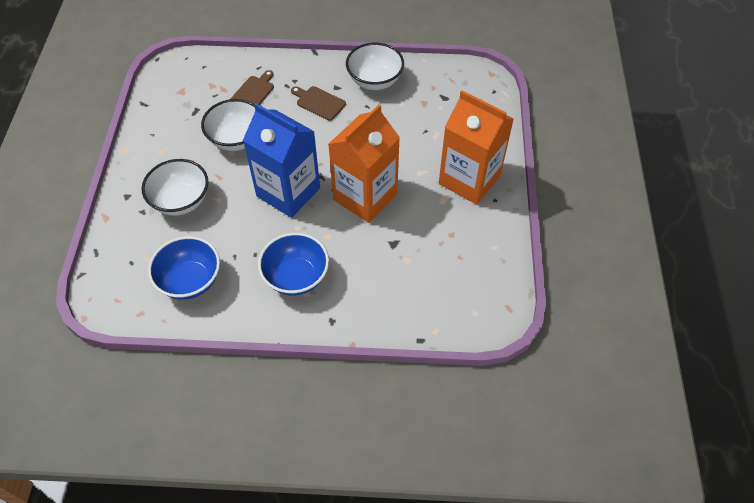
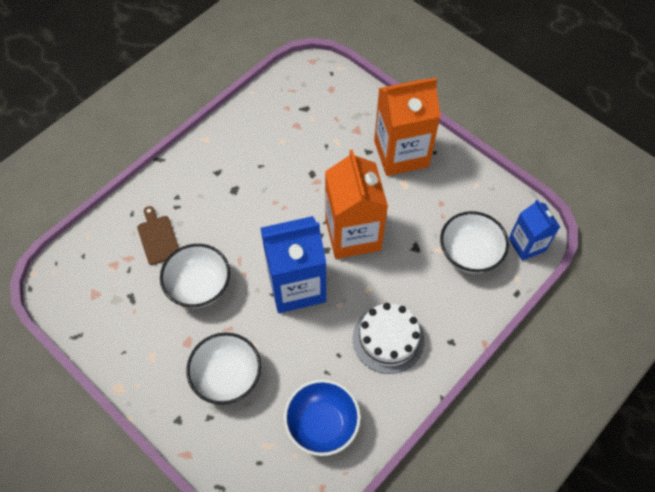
camera: 50 degrees left, 5 degrees up
(296, 277) = (388, 339): blue bowl -> white cake
(319, 102) = (221, 196): brown cutting board -> none
(375, 81) = (239, 141): white bowl -> white bowl (469, 254)
(474, 319) = (527, 244): none -> blue carton

